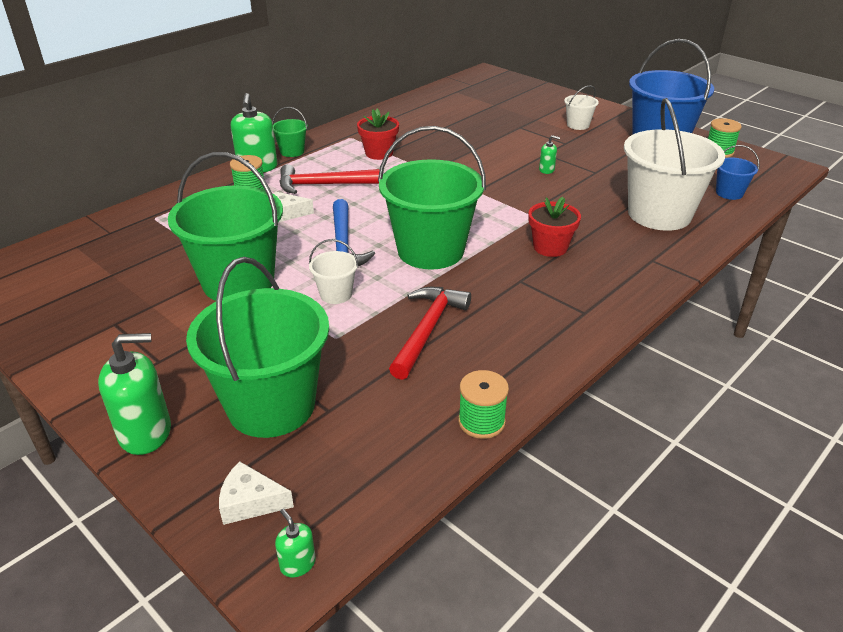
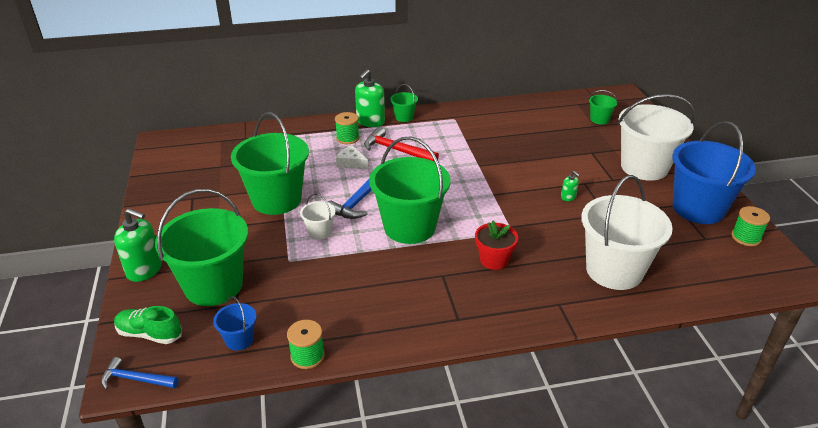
camera: 35 degrees right, 0 degrees up
(250, 502) = (149, 334): white cheese -> green shoe
(298, 564) = (135, 379): green soap dispenser -> blue hammer
(379, 153) = (459, 138): red flower pot -> none
(428, 329) = (345, 281): red hammer -> none
(492, 98) = (599, 119): none -> green bucket
(578, 125) = (644, 167): white bucket -> white bucket, size x2.26
(729, 193) = (703, 278): blue bucket -> blue bucket (239, 340)

